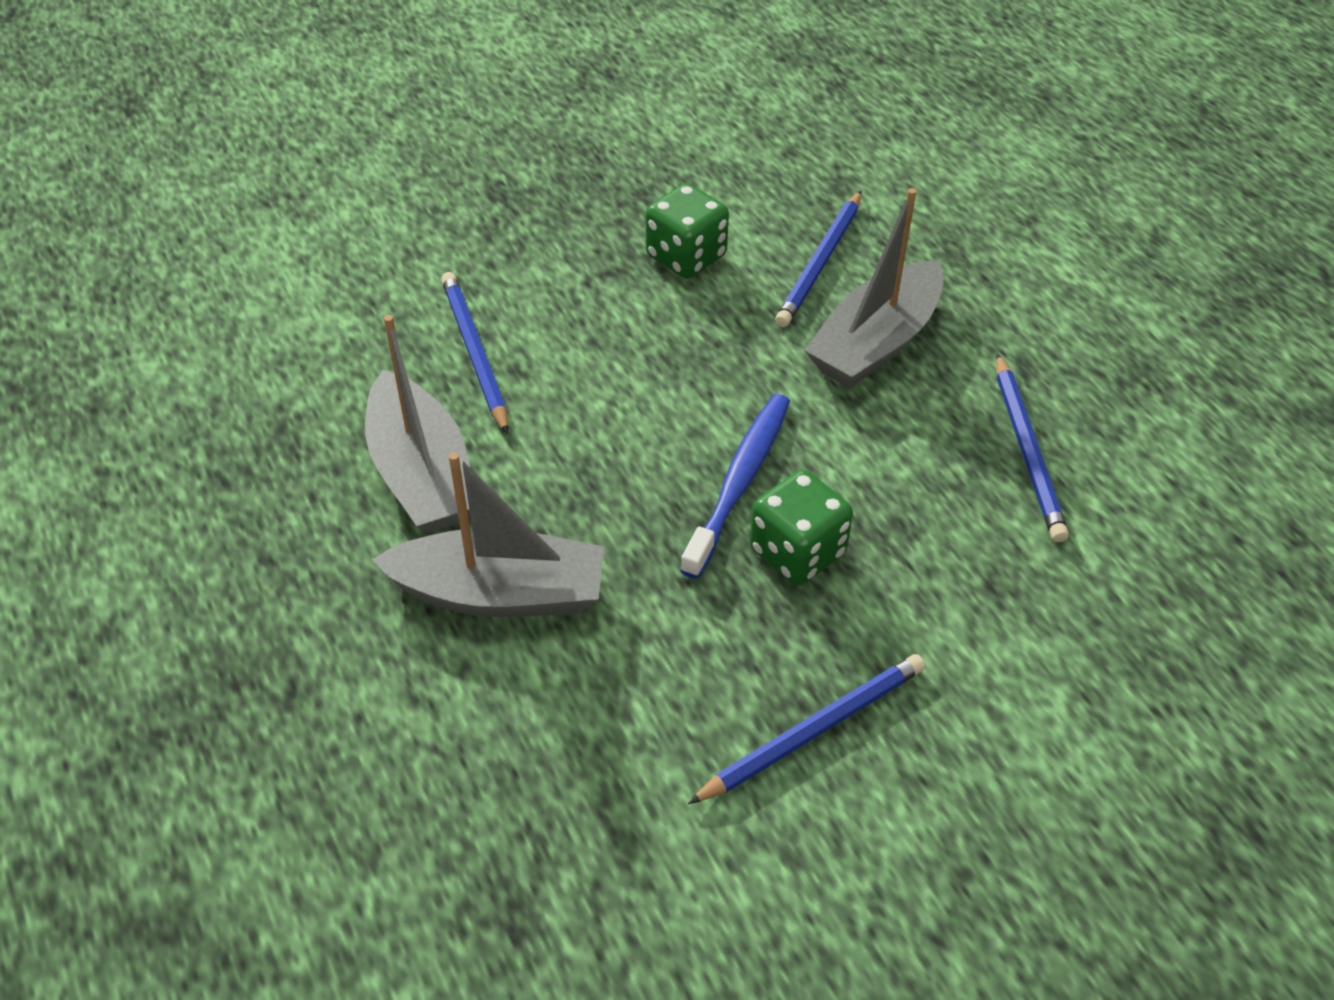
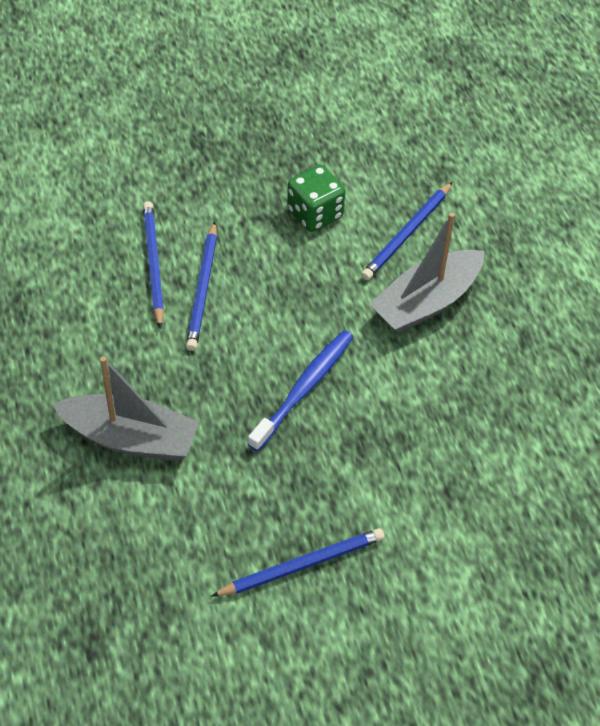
camera: 10 degrees right, 5 degrees up
(422, 474) = (99, 346): grey boat -> none
(797, 552) = (327, 444): green dice -> none
(1027, 451) = (504, 400): blue pencil -> blue pencil (203, 289)

